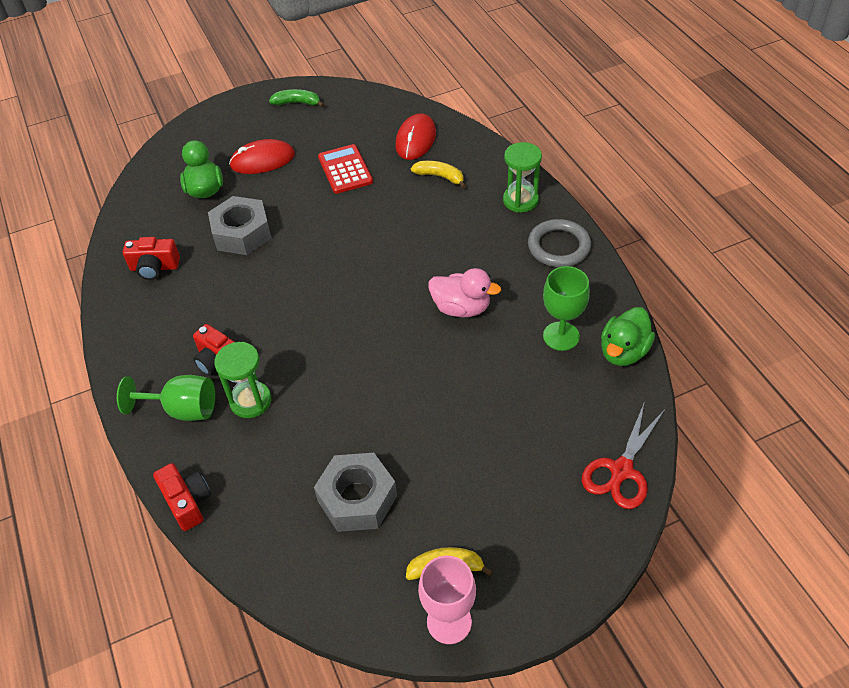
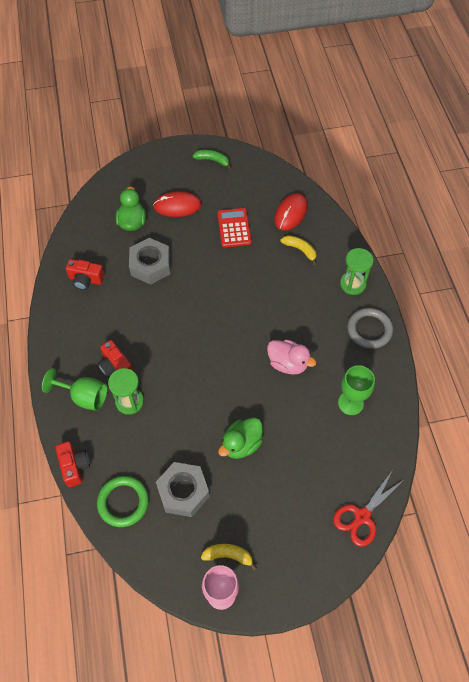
camera: 10 degrees right, 10 degrees up
(271, 533) = (123, 502): none -> green ring
(623, 352) = (390, 426): green duck -> green duck (241, 444)

